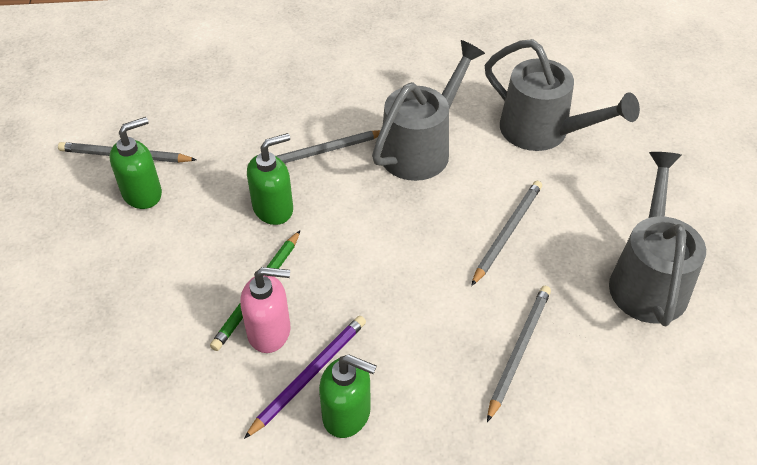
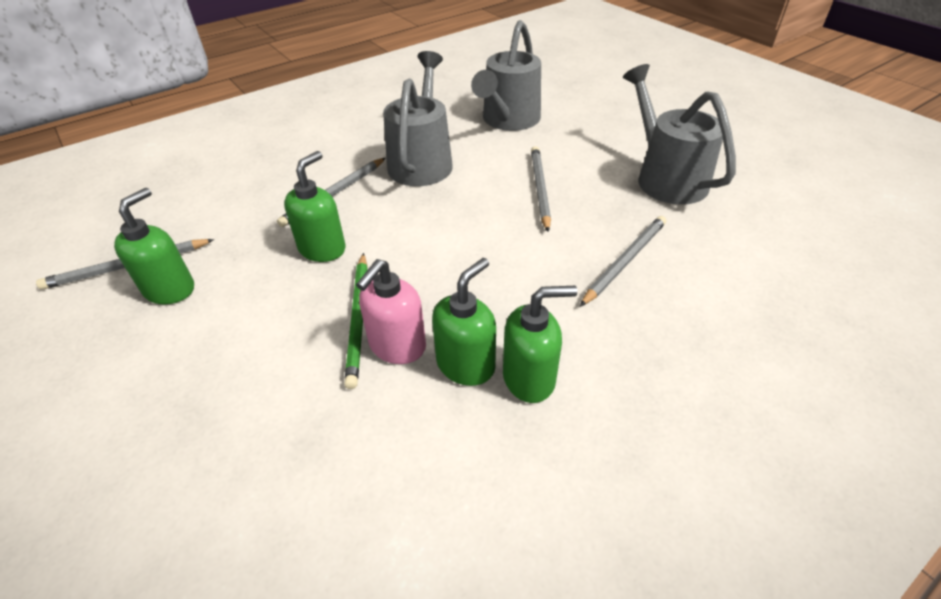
camera: 30 degrees left, 5 degrees down
(270, 332) = (397, 346): pink soap dispenser -> pink soap dispenser turned 150 degrees clockwise
(308, 376) = (466, 364): purple pencil -> green soap dispenser
(518, 351) = (624, 261): grey pencil -> grey pencil turned 45 degrees clockwise
(544, 132) = (508, 121): grey watering can -> grey watering can turned 105 degrees clockwise

